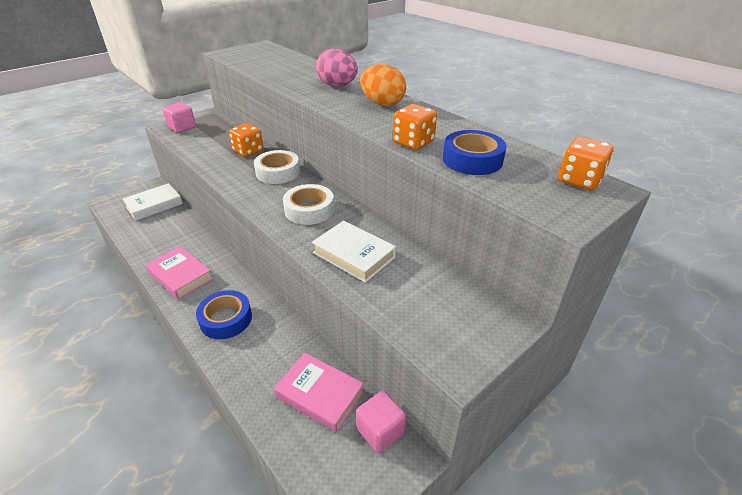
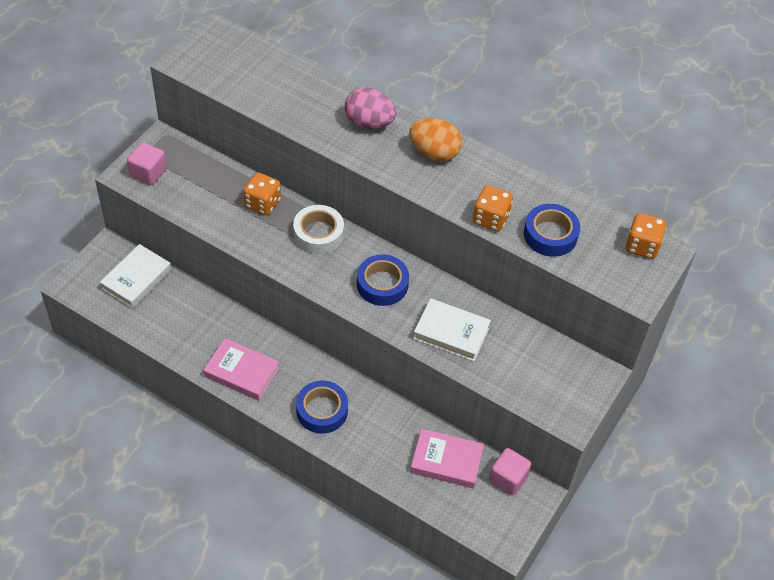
camera: 20 degrees left, 15 degrees up
(309, 210) = (382, 284): white tape -> blue tape

